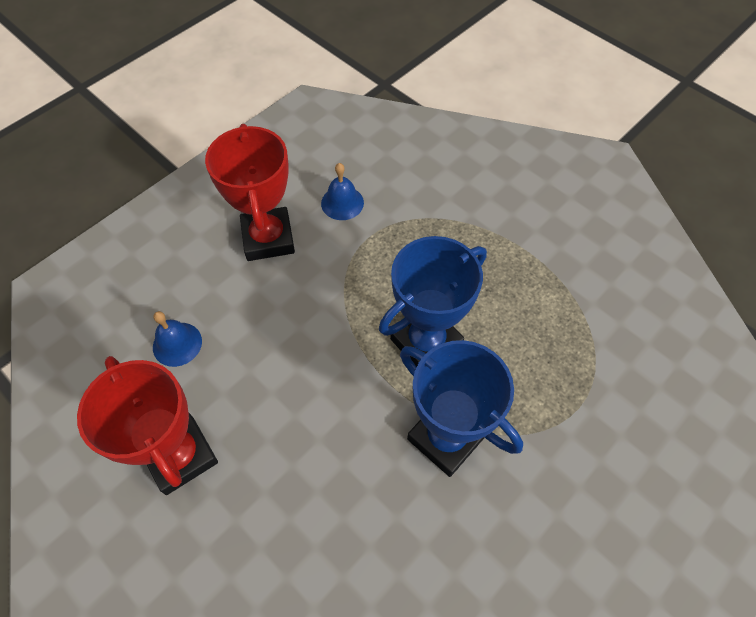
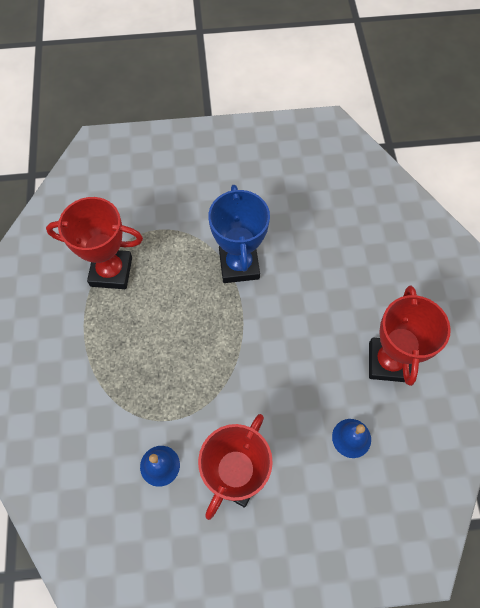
camera: 140 degrees left, 5 degrees up
(426, 342) = (201, 320): blue trophy -> none
(568, 319) = (111, 272): none -> red trophy

